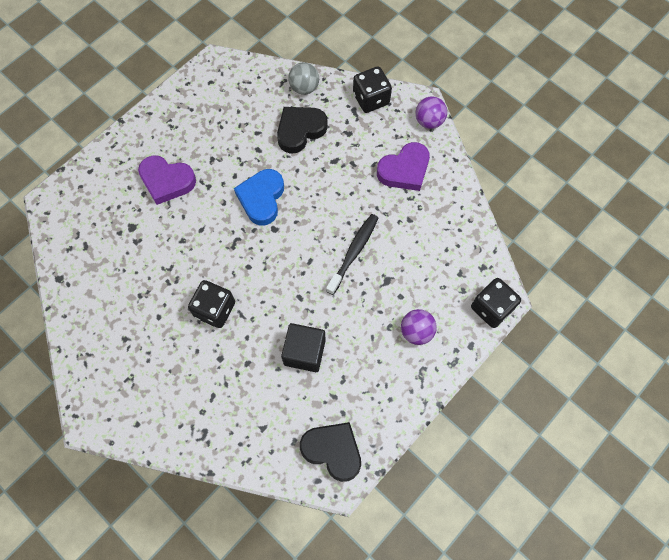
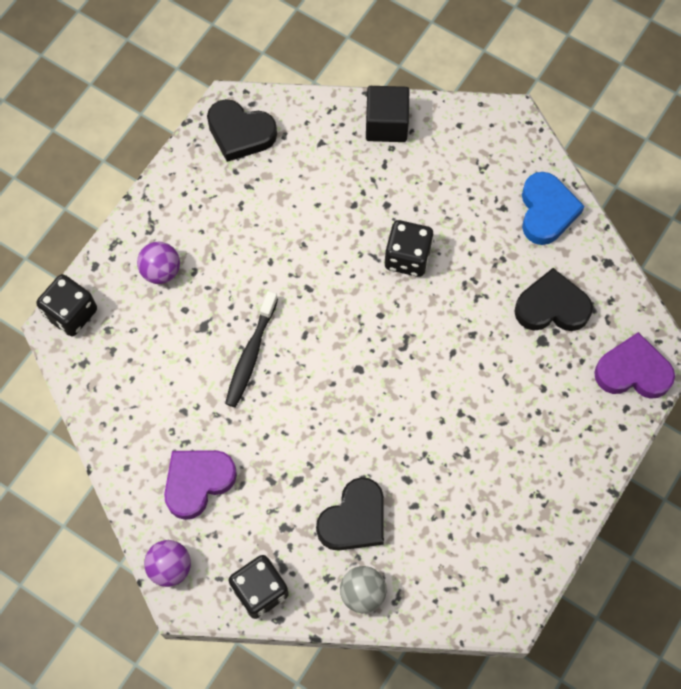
camera: 170 degrees right, 0 degrees up
(115, 251) = (551, 307): none -> black heart
(167, 181) = (517, 410): purple heart -> purple heart (633, 371)
(261, 198) = (384, 407): blue heart -> blue heart (546, 211)
(304, 352) = (290, 227): black cube -> black cube (386, 124)

